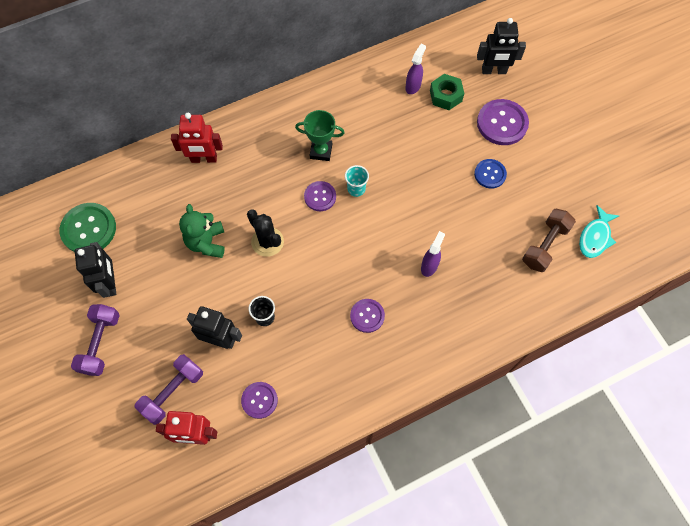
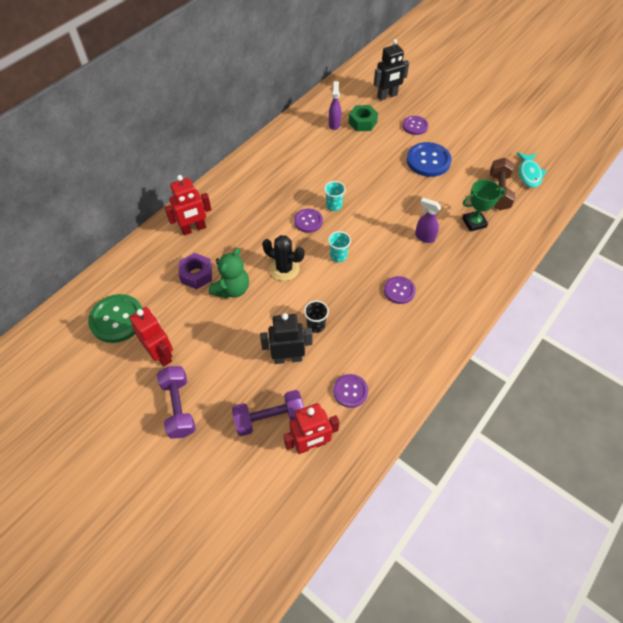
camera: 25 degrees left, 10 degrees down
(110, 283) = (161, 354): black robot -> red robot
(173, 392) = (269, 418): purple dumbbell -> purple dumbbell turned 60 degrees clockwise
(181, 212) = (196, 274): none -> purple nut
(206, 242) = (232, 289): green teddy bear -> green teddy bear turned 120 degrees counterclockwise
(321, 151) = (289, 190): green trophy -> green trophy (474, 223)
(328, 250) = (338, 256): none -> turquoise cup
(429, 266) = (424, 237): purple spray bottle -> purple spray bottle turned 60 degrees counterclockwise
(490, 174) = (428, 161): blue button -> blue button, size x1.65
(502, 123) = (415, 126): purple button -> purple button, size x0.61

